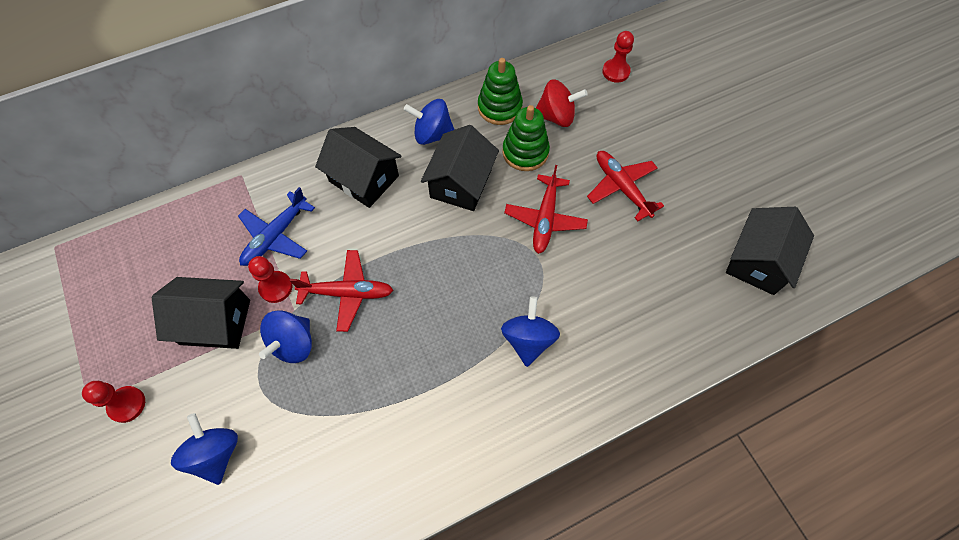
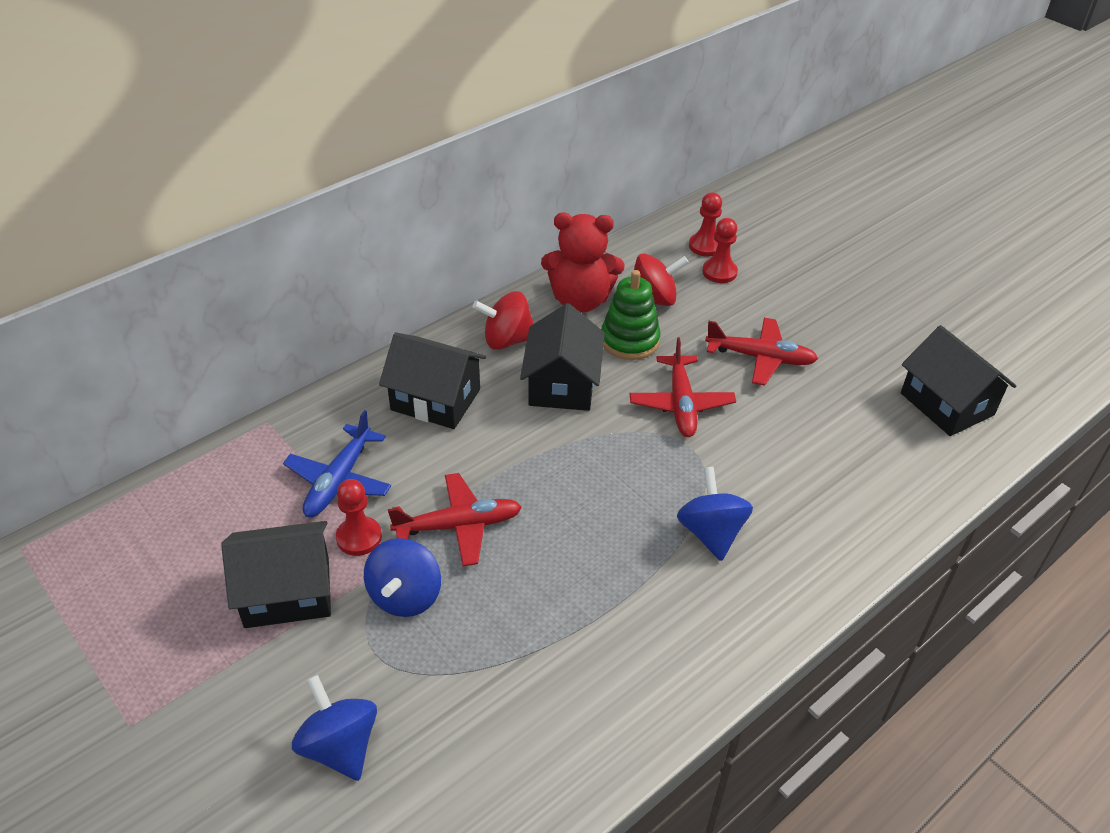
camera: 15 degrees left, 20 degrees down
(127, 404) = (189, 715): red pawn -> red pawn (719, 272)
(432, 134) = (507, 340): blue spinning top -> red spinning top
(499, 107) = (580, 300): green stacking toy -> red teddy bear
(622, 188) = (760, 358): red plane -> red plane turned 150 degrees clockwise
(758, 261) = (947, 404): black house -> black house turned 45 degrees counterclockwise

